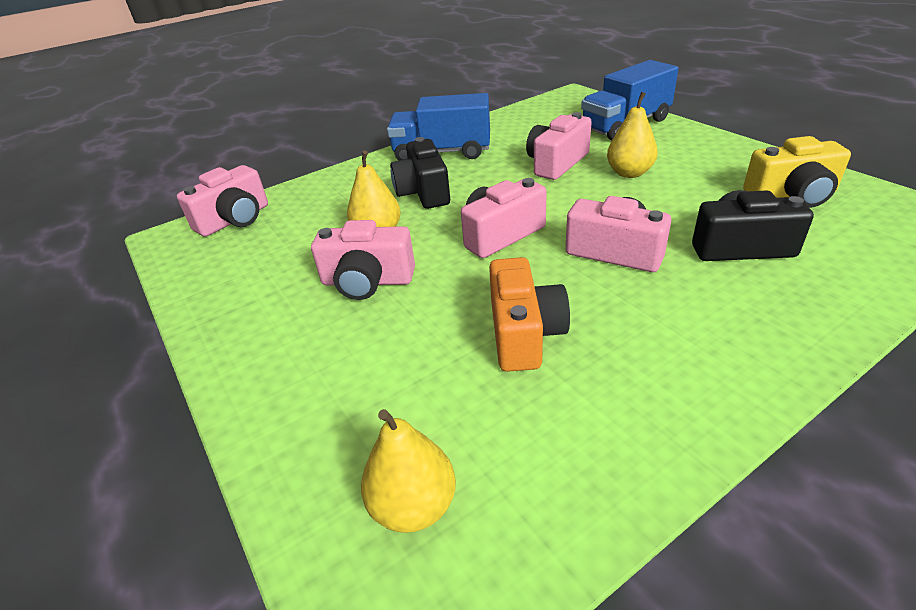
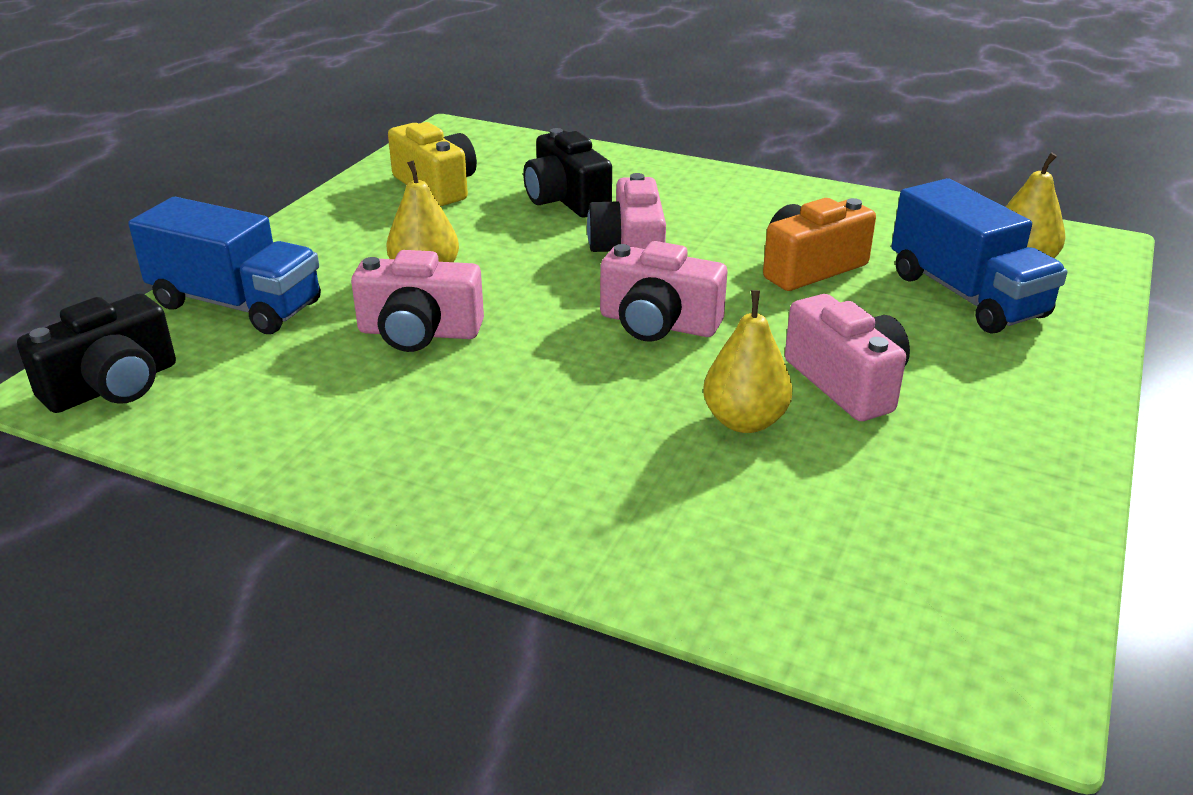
camera: 125 degrees left, 5 degrees down
(235, 220) = (871, 622): pink camera -> none
(423, 192) = (595, 425): black camera -> black camera (113, 386)
(442, 152) = (426, 463): blue truck -> blue truck (966, 295)

